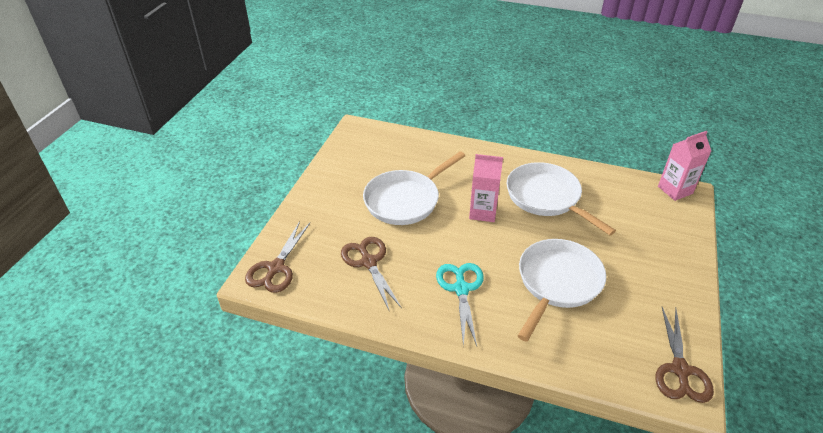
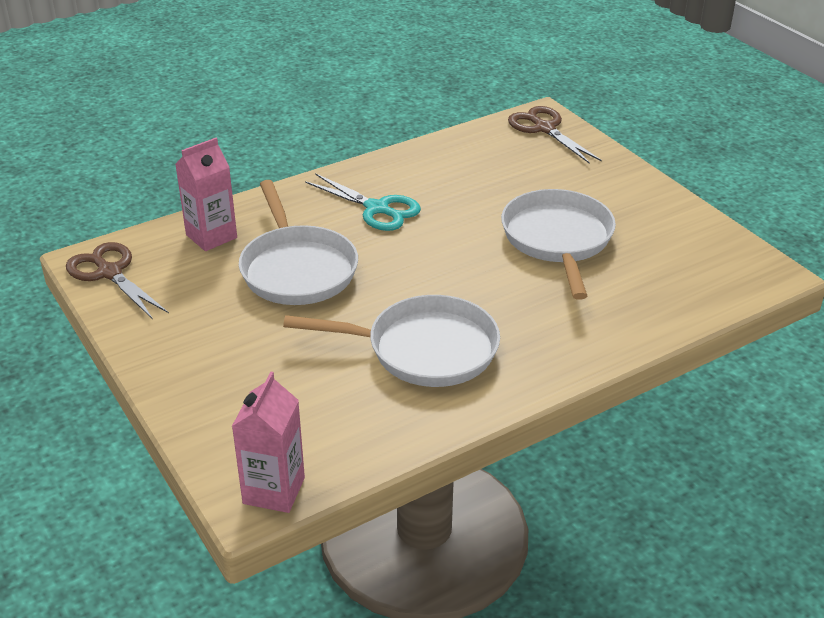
camera: 130 degrees right, 5 degrees down
(368, 262) = (486, 176): brown scissors -> none
(483, 212) = (465, 283): pink carton -> pink carton (211, 236)

